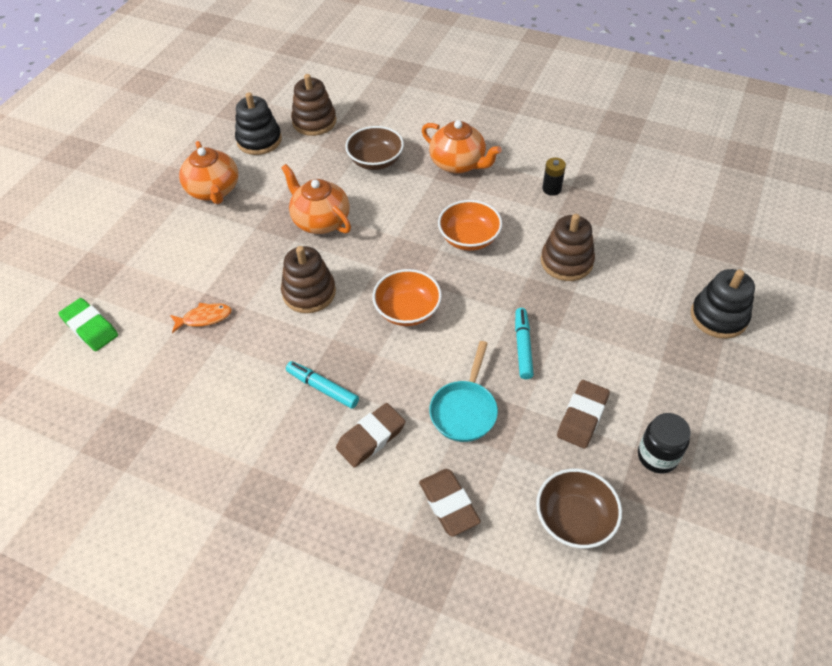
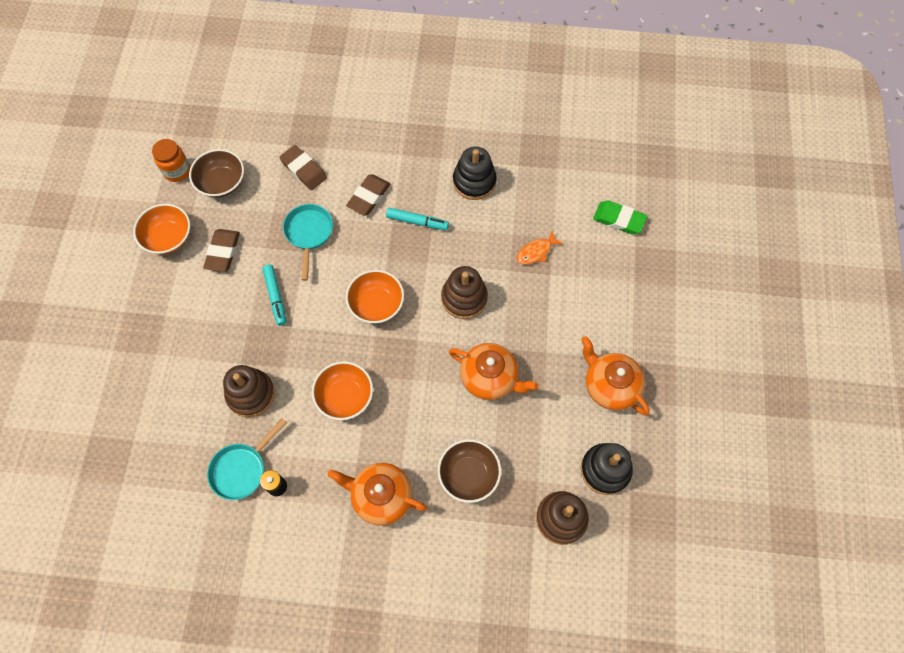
camera: 160 degrees right, 15 degrees up
(583, 207) = (242, 469): none -> turquoise pan
(643, 559) = (177, 171): none -> orange jar
(657, 456) = (168, 237): black jar -> orange bowl
(718, 316) = (116, 371): black stacking toy -> black stacking toy (474, 181)

